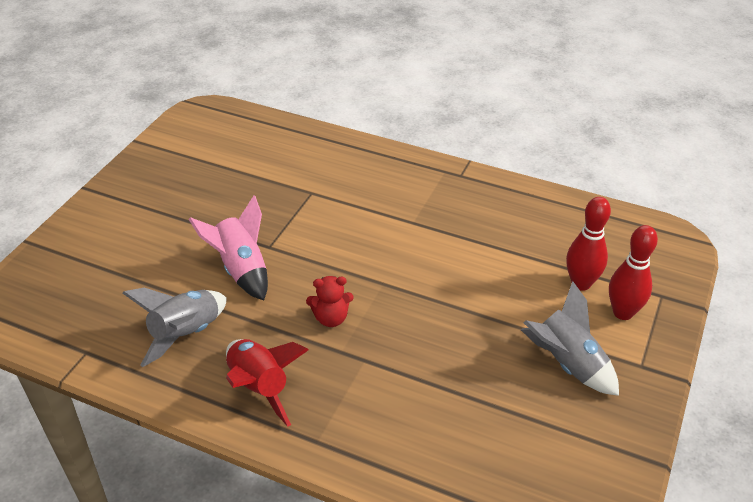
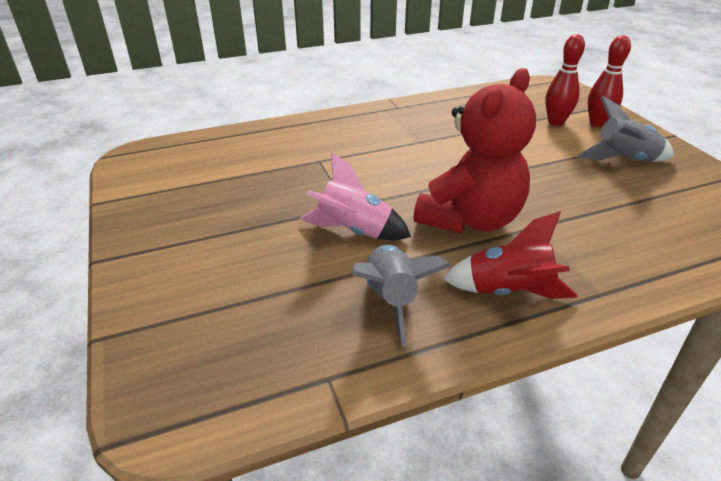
camera: 45 degrees left, 5 degrees down
(331, 318) = (470, 219): red teddy bear -> red teddy bear, size x2.40

